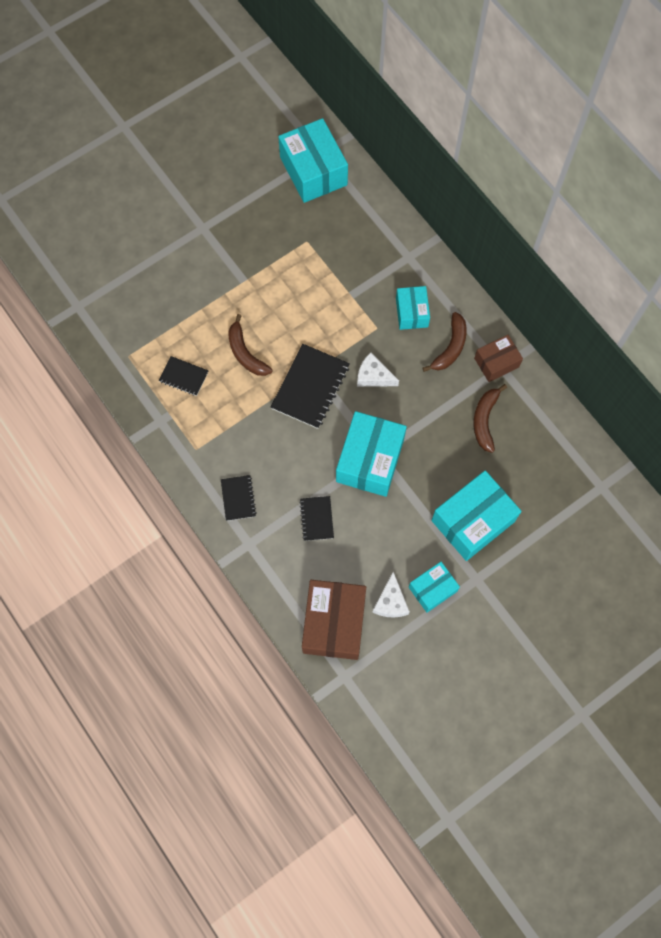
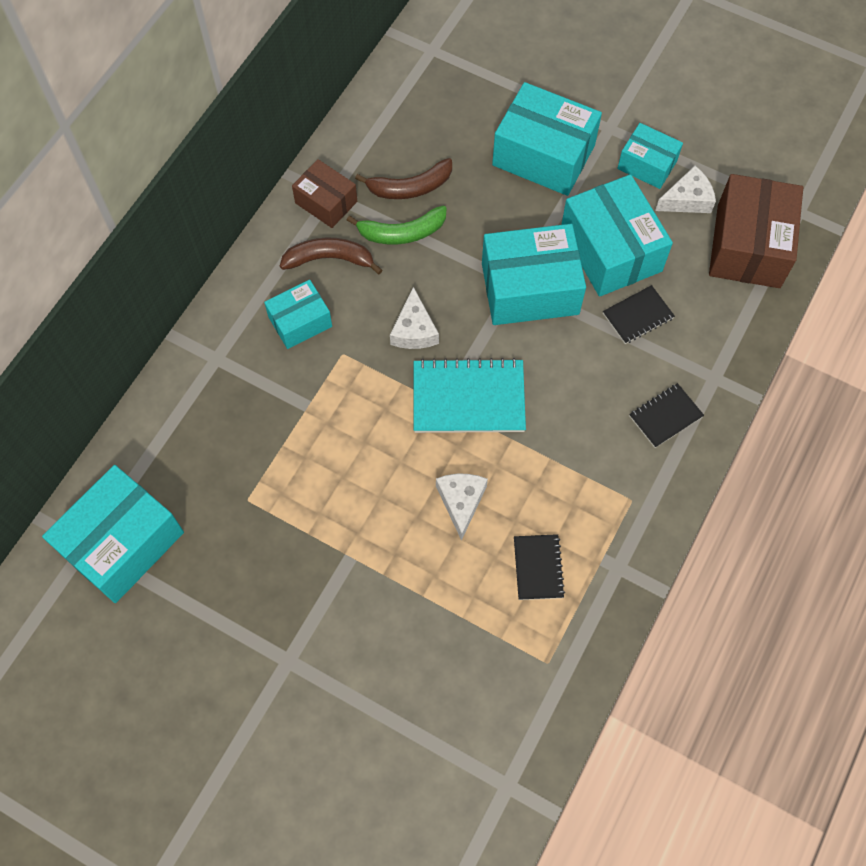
camera: 115 degrees left, 5 degrees down
(245, 353) = (461, 502): brown banana -> white cheese
(310, 387) = (468, 398): black notebook -> turquoise notebook
(334, 623) = (748, 246): brown box -> brown box turned 60 degrees counterclockwise
(374, 527) = (611, 250): none -> turquoise box
(450, 399) = (402, 233): none -> green banana

